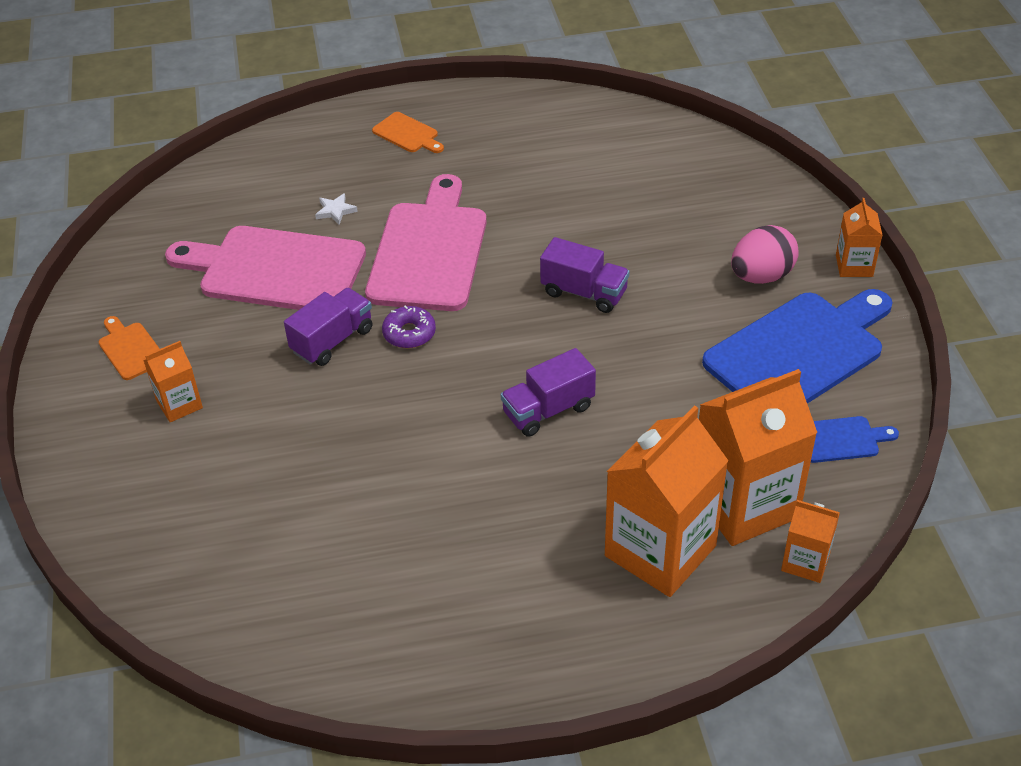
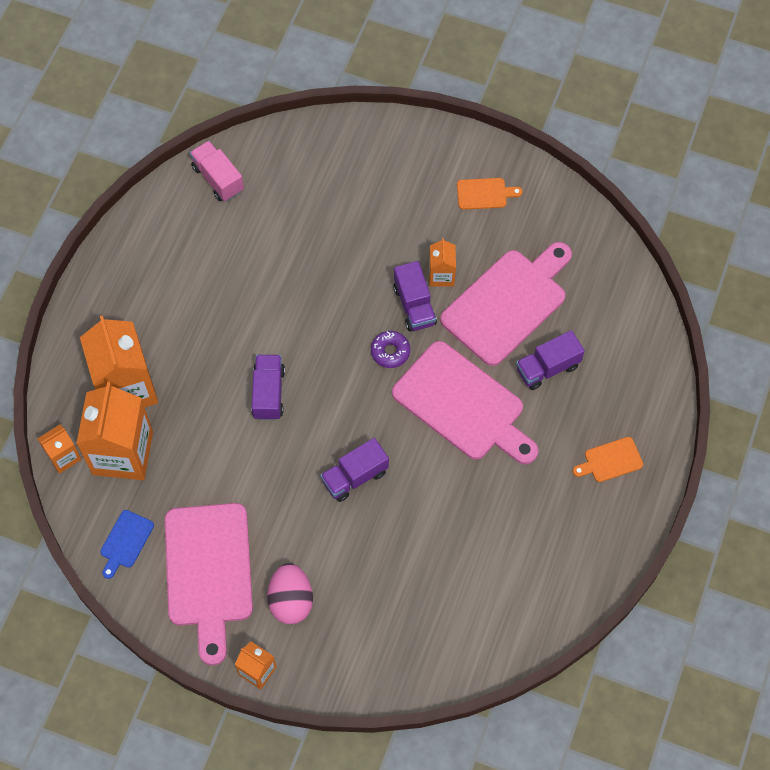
camera: 120 degrees right, 20 degrees up
(179, 404) = (416, 201): orange carton -> orange carton (441, 275)
(267, 631) = (218, 179): none -> pink truck
(335, 211) = (547, 368): white star -> purple truck
(799, 352) = (208, 572): blue cutting board -> pink cutting board

